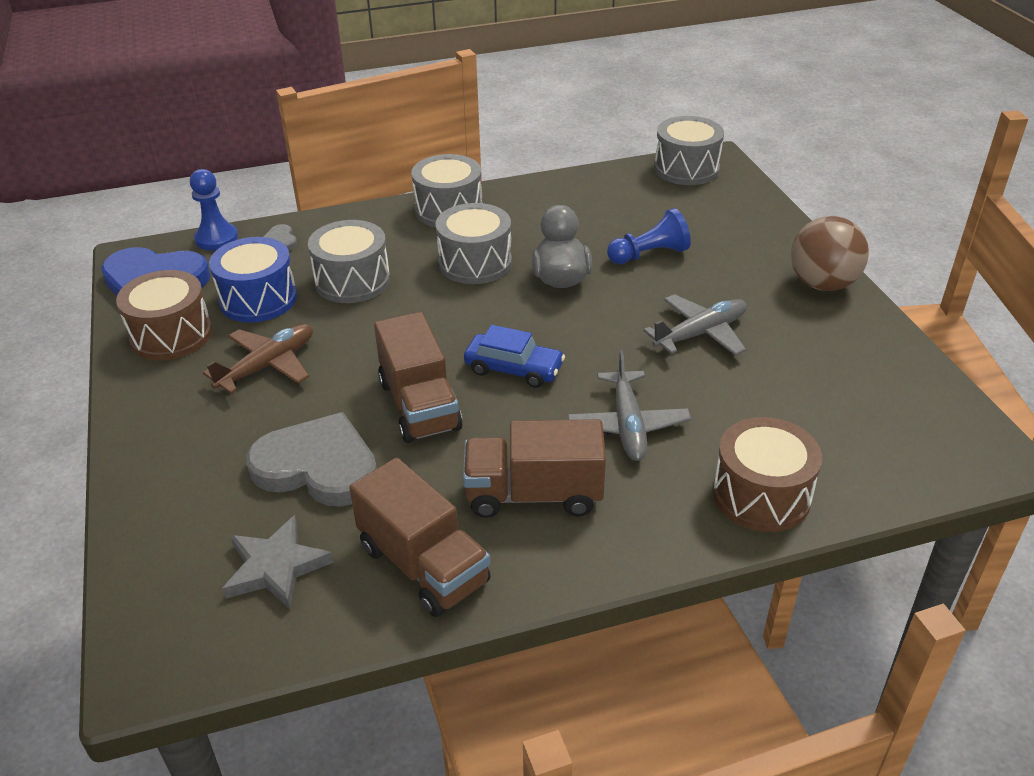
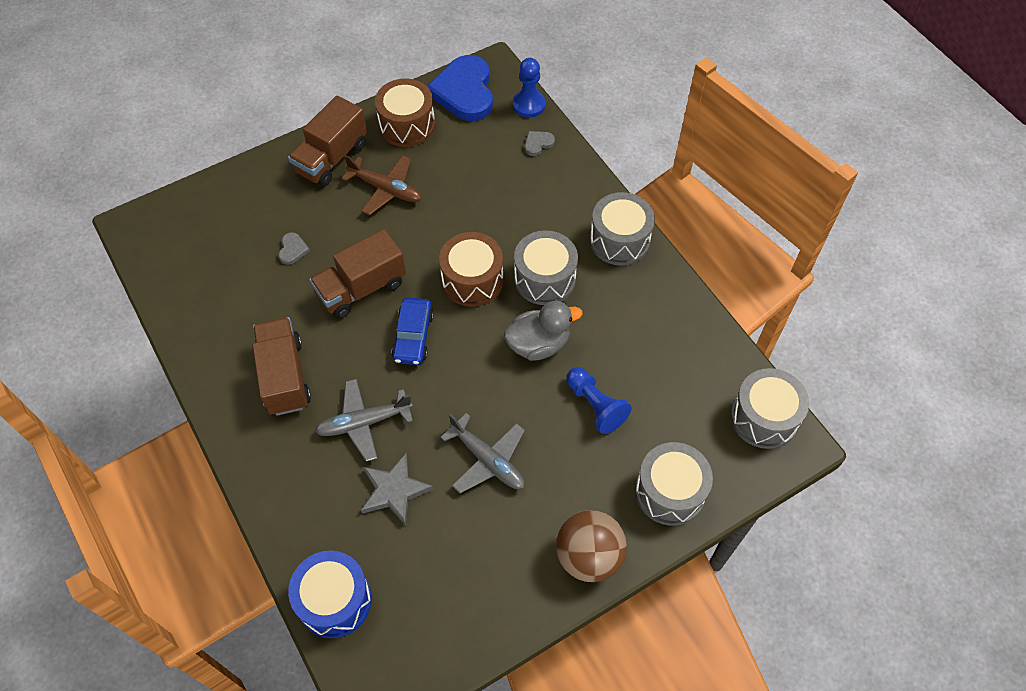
camera: 75 degrees right, 20 degrees up
(258, 299) = (459, 157): blue drum -> blue drum (334, 600)
(276, 567) = (207, 257): grey star -> grey star (394, 491)
(318, 466) = (293, 250): grey heart -> grey heart, size x0.41
(352, 281) = (497, 205): grey drum -> grey drum (669, 492)
(423, 565) = (217, 330): brown truck -> brown truck (331, 158)
(761, 495) = (304, 520): brown drum -> brown drum (472, 280)

